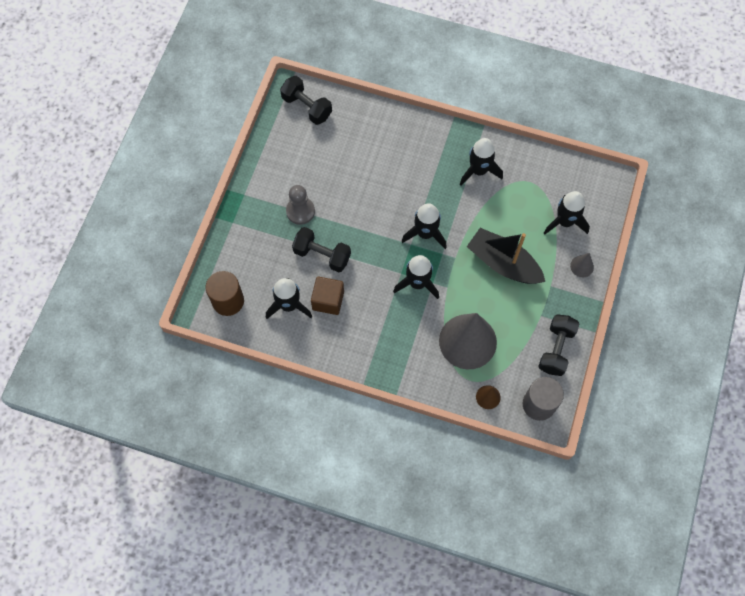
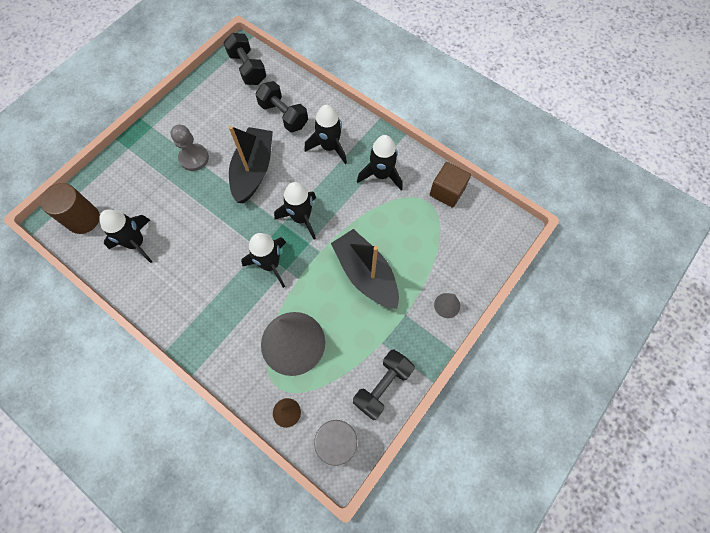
camera: 20 degrees right, 0 degrees up
(322, 255) = (193, 205): black dumbbell -> black dumbbell (284, 115)
(328, 300) = (175, 251): brown cube -> brown cube (447, 191)
(361, 205) = (253, 170): none -> black boat
(565, 222) = (447, 253): black rocket -> black rocket (329, 147)

